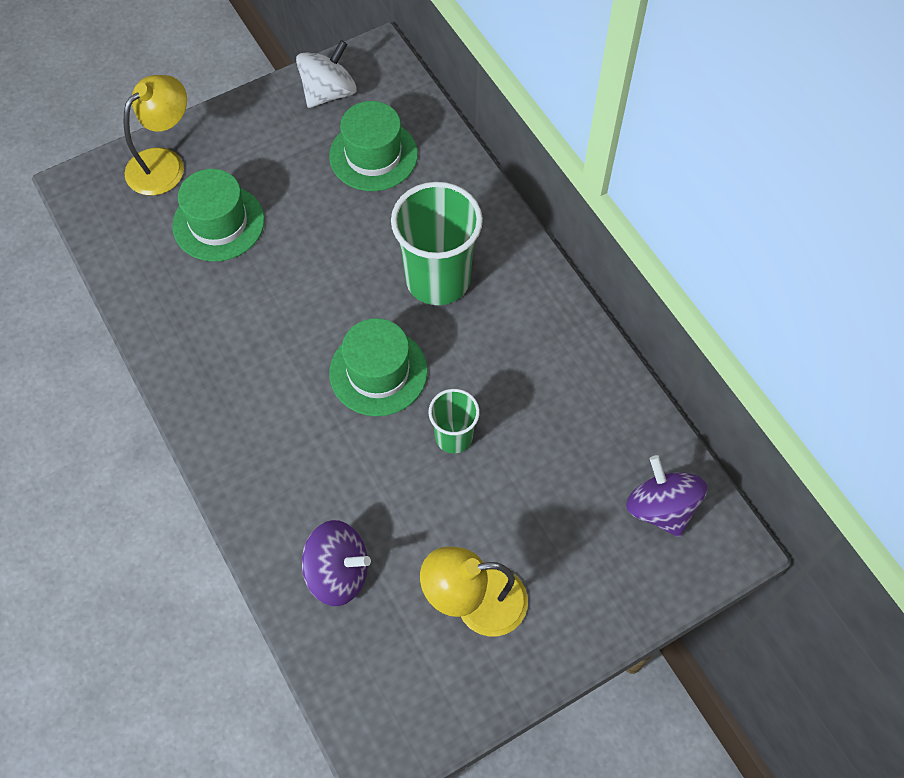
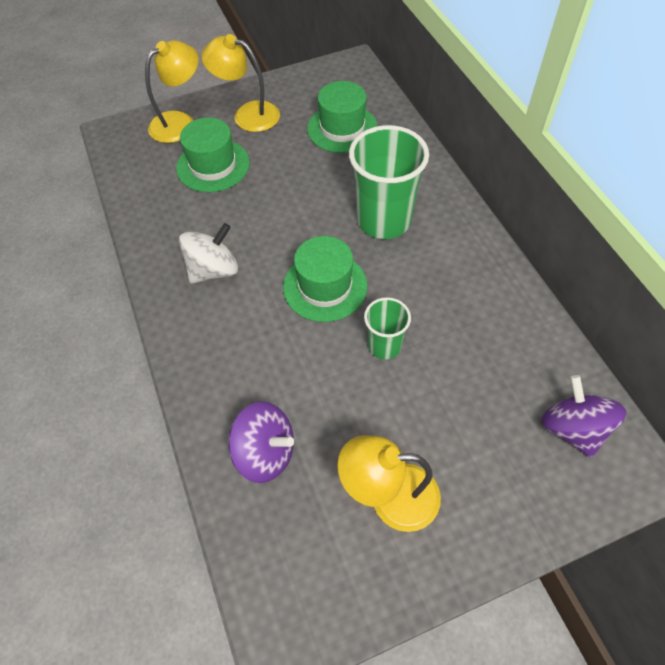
camera: 10 degrees right, 5 degrees down
(250, 144) = (247, 114): none -> yellow lamp
(329, 93) = (313, 85): white spinning top -> white spinning top (213, 270)

